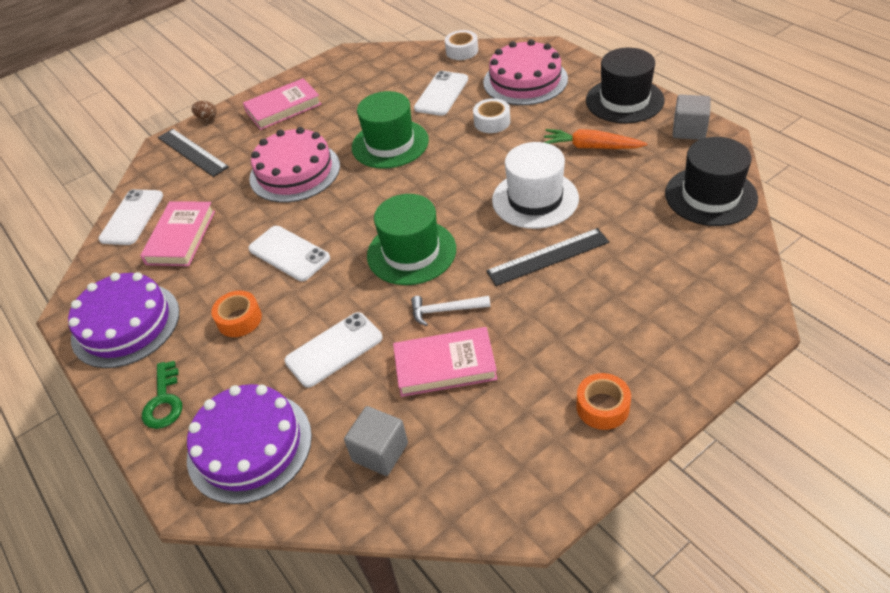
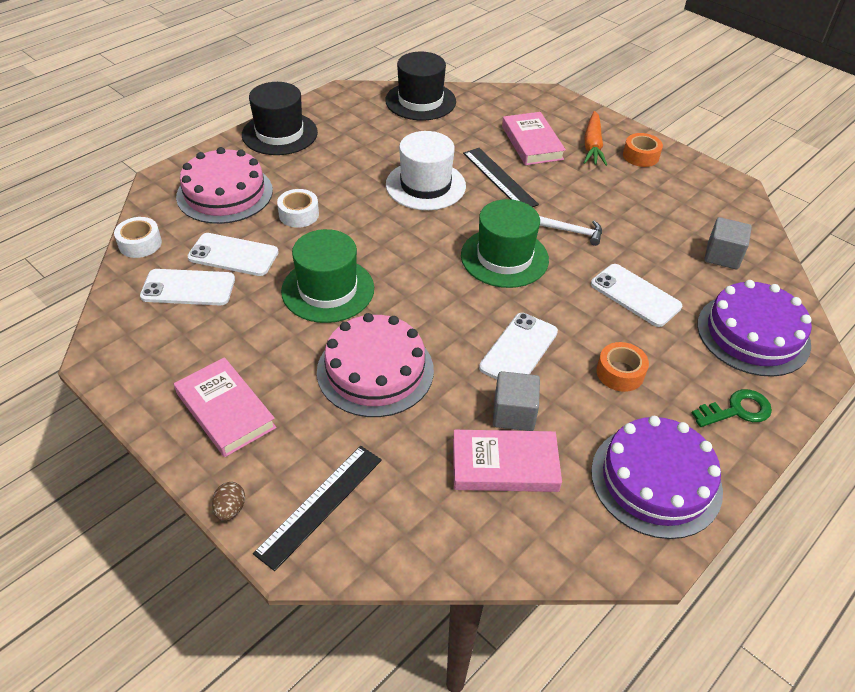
camera: 105 degrees left, 0 degrees up
(132, 217) = (470, 542): white phone -> white phone (188, 288)
(445, 310) = (572, 232): white hammer -> white hammer turned 60 degrees counterclockwise
(445, 366) = (630, 228): pink book -> pink book (532, 143)
(591, 147) = (351, 154): orange carrot -> orange carrot (592, 145)
(689, 130) = (333, 104): grey cube -> grey cube (514, 414)

